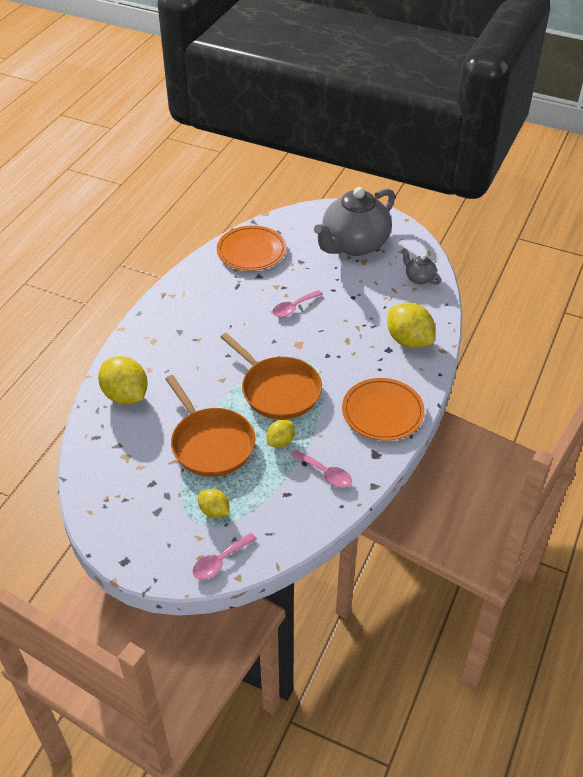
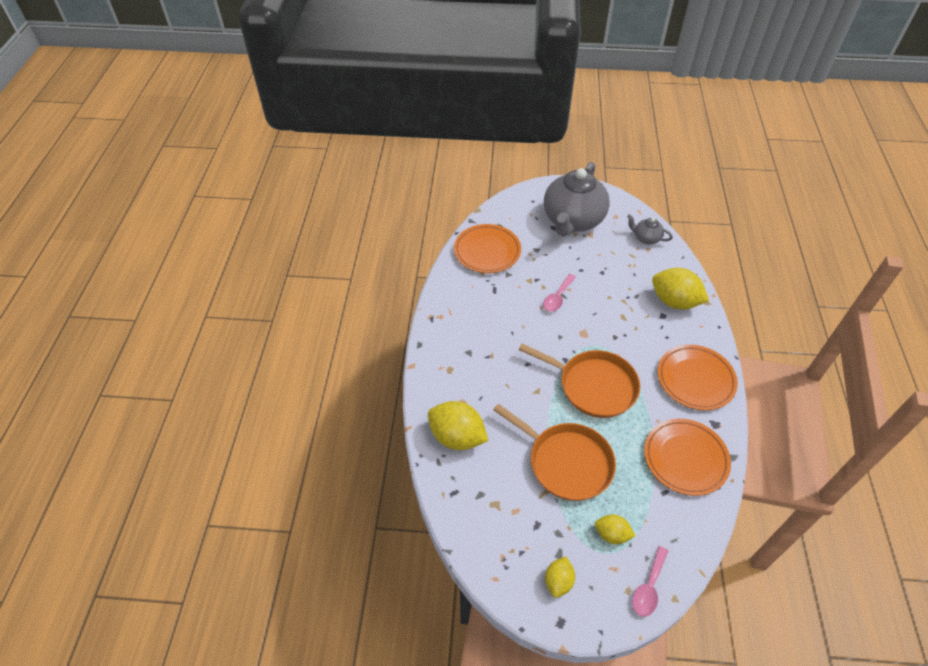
camera: 20 degrees left, 5 degrees up
(280, 441) = (627, 439): yellow lemon -> yellow lemon (558, 581)
(325, 473) = (685, 458): pink spoon -> orange plate

